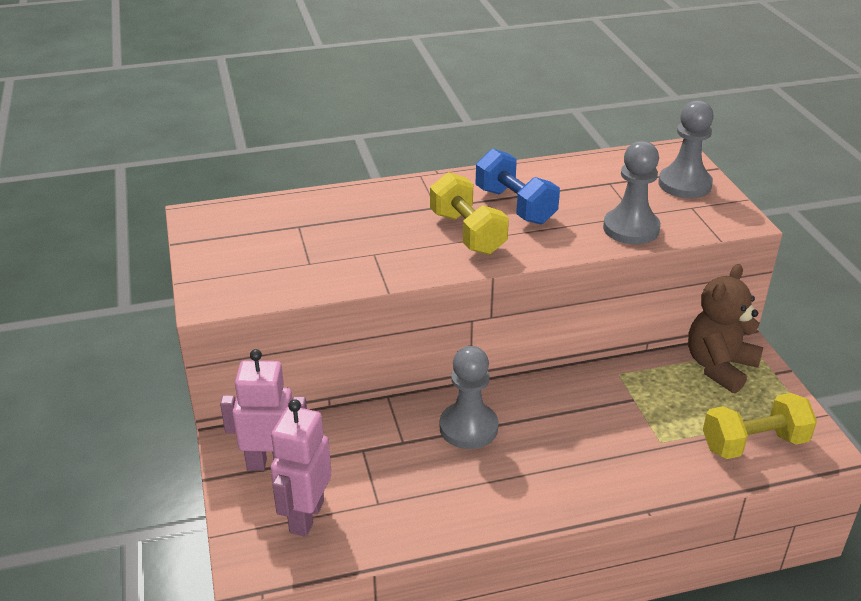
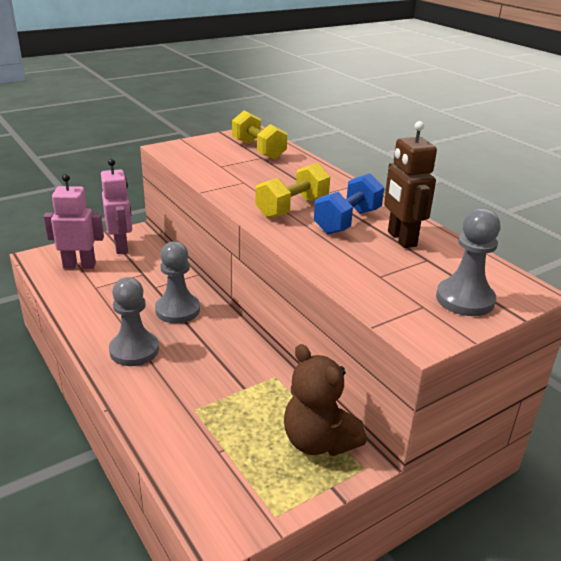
camera: 70 degrees right, 5 degrees down
(565, 185) = (401, 239): none -> brown robot
(631, 228) = (354, 275): grey pawn -> grey pawn (134, 350)
(719, 367) = (318, 441): brown teddy bear -> brown teddy bear turned 150 degrees counterclockwise
(754, 444) = (211, 473): yellow dumbbell -> yellow dumbbell (258, 150)

